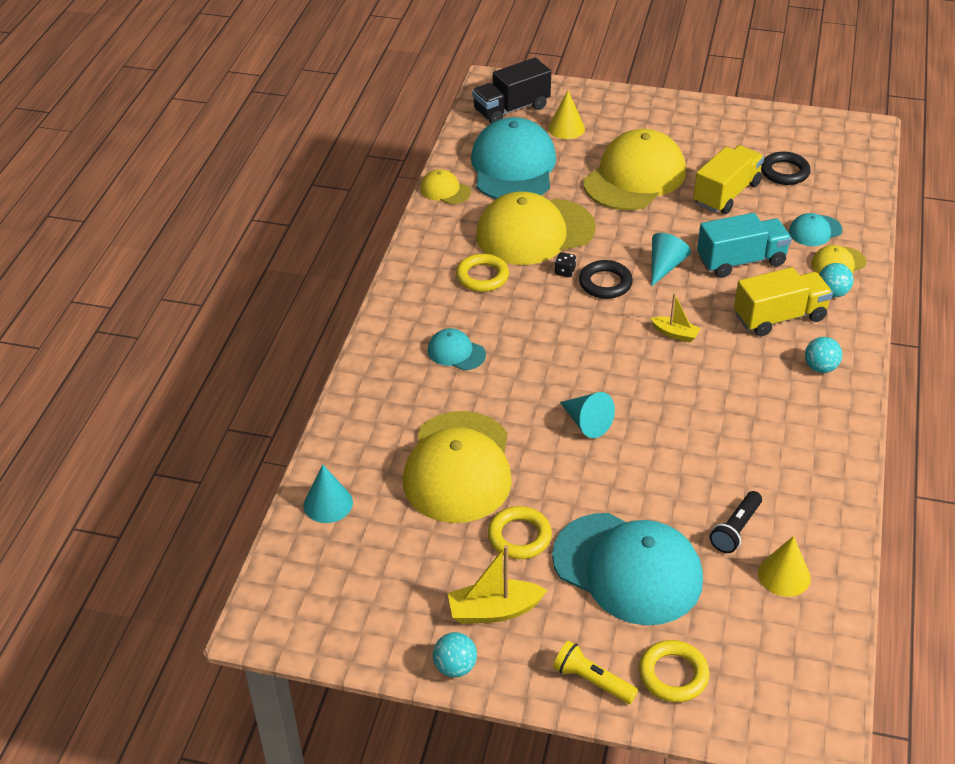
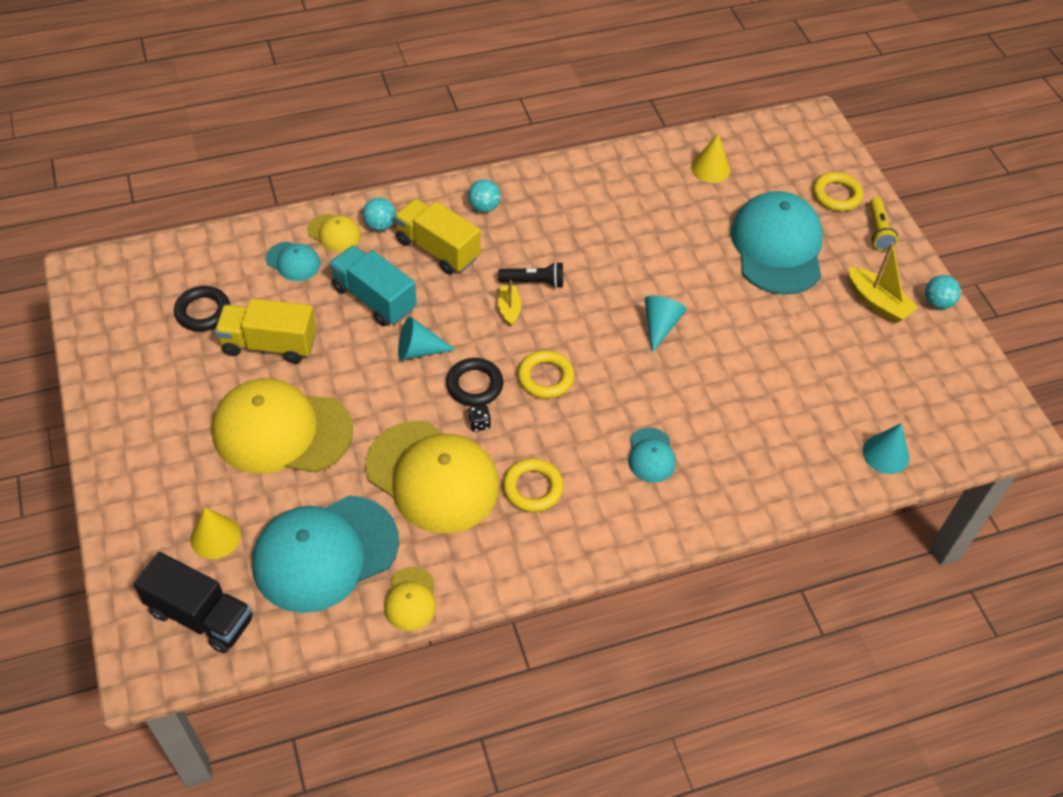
camera: 125 degrees left, 10 degrees up
(458, 467) = (775, 386): yellow cap -> none
(519, 536) = (805, 317): yellow ring -> yellow ring (545, 377)
(736, 529) = (692, 204): black flashlight -> black flashlight (533, 282)

